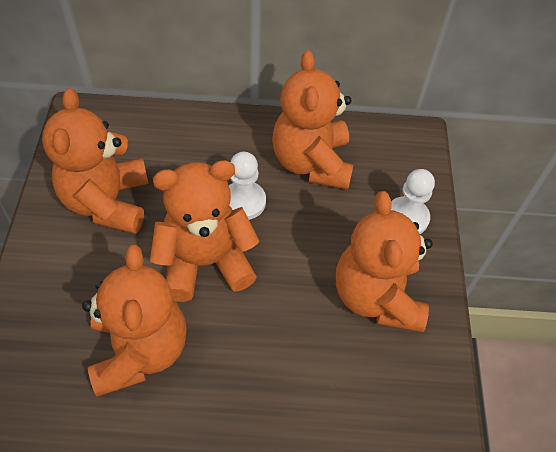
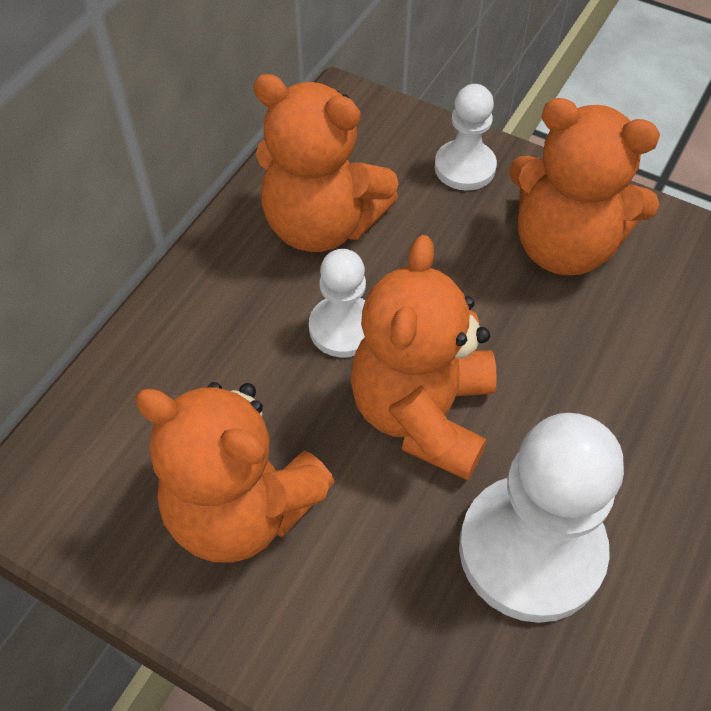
camera: 60 degrees left, 0 degrees up
(140, 350) = (531, 550): orange teddy bear -> white pawn

